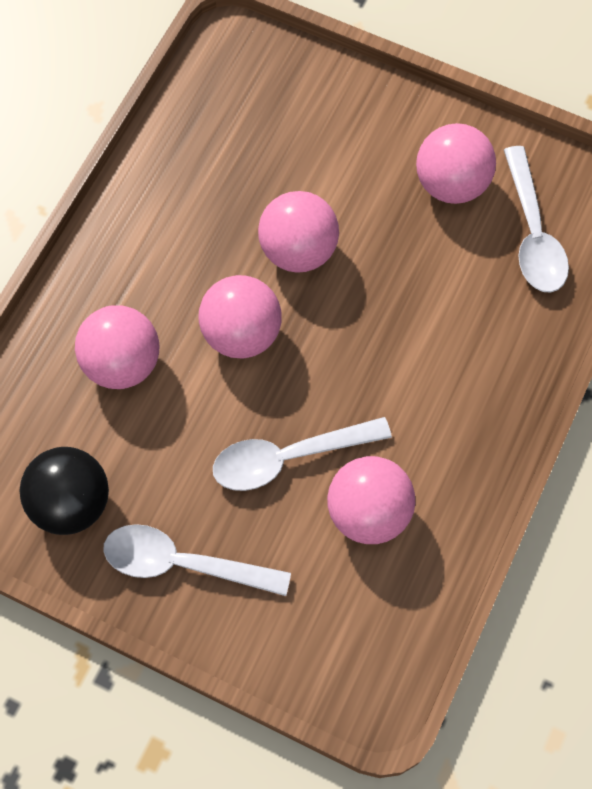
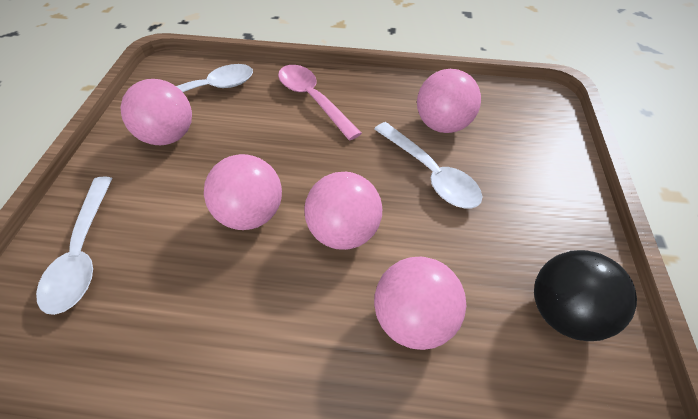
camera: 110 degrees left, 15 degrees down
(184, 563) = (547, 212): white spoon -> white spoon (83, 252)
(472, 362) = (313, 100): none -> pink spoon

